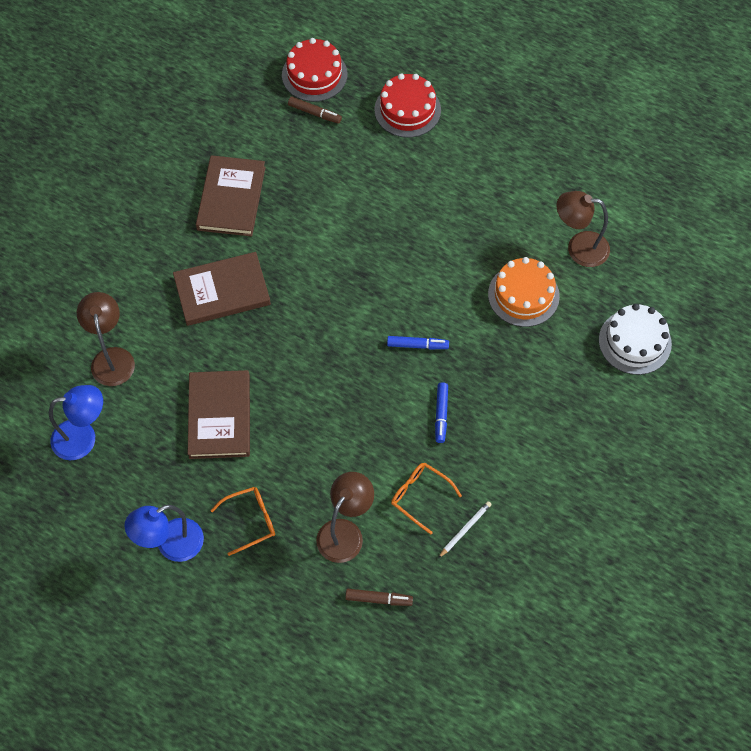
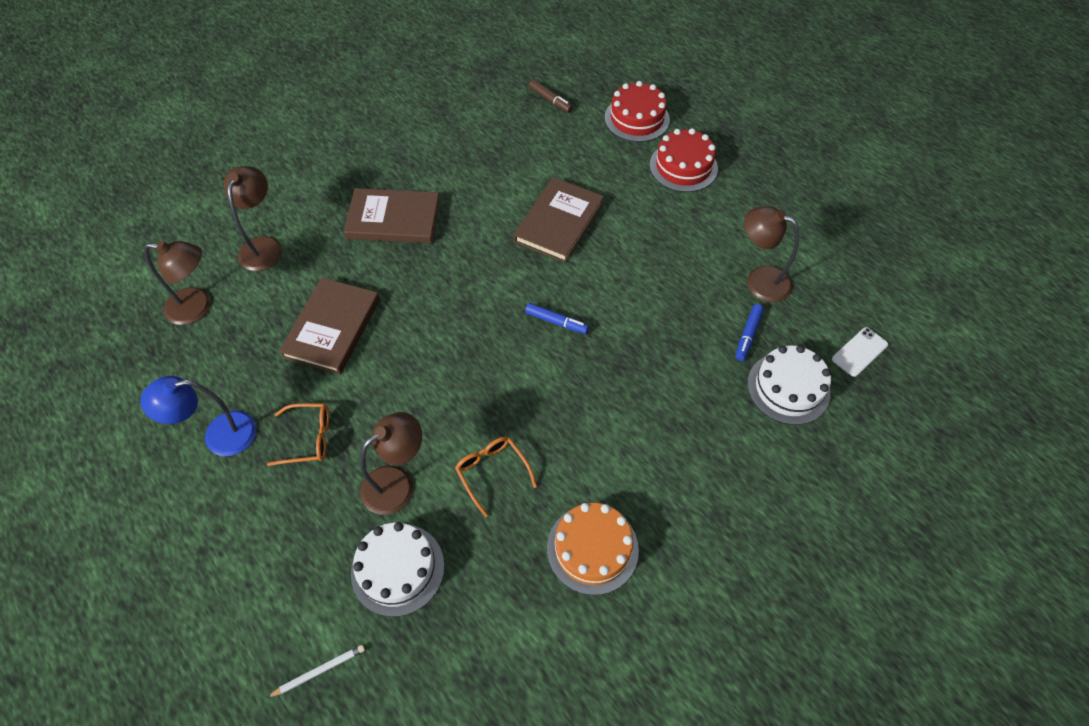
camera: 20 degrees right, 5 degrees down
(83, 438) = (198, 307): blue lamp -> brown lamp
(231, 198) = (442, 146): brown book -> brown book (559, 222)
(314, 74) = (564, 71): red cake -> red cake (683, 166)
(379, 599) = (397, 569): brown marker -> white cake
(441, 415) = (551, 396): blue marker -> blue marker (747, 335)
(465, 529) = (525, 525): white pencil -> white pencil (319, 671)
(523, 295) = (685, 307): orange cake -> orange cake (592, 548)
(683, 289) = (859, 352): none -> white phone

